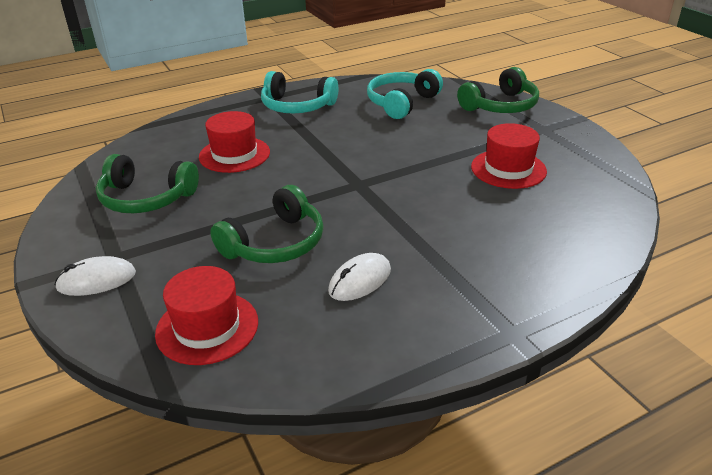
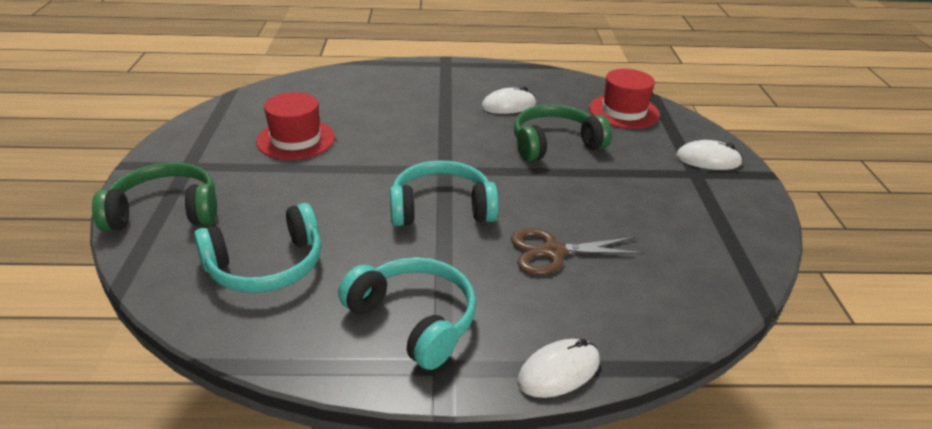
camera: 155 degrees left, 0 degrees up
(146, 198) = (669, 224): green headphones -> none
(209, 109) = (558, 371): none -> white mouse
(234, 154) = (553, 252): red hat -> brown scissors
(332, 157) = (441, 208): none -> turquoise headphones

